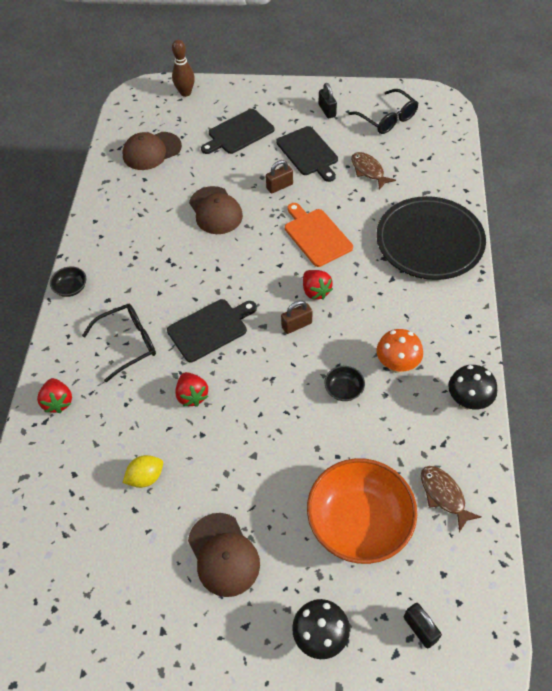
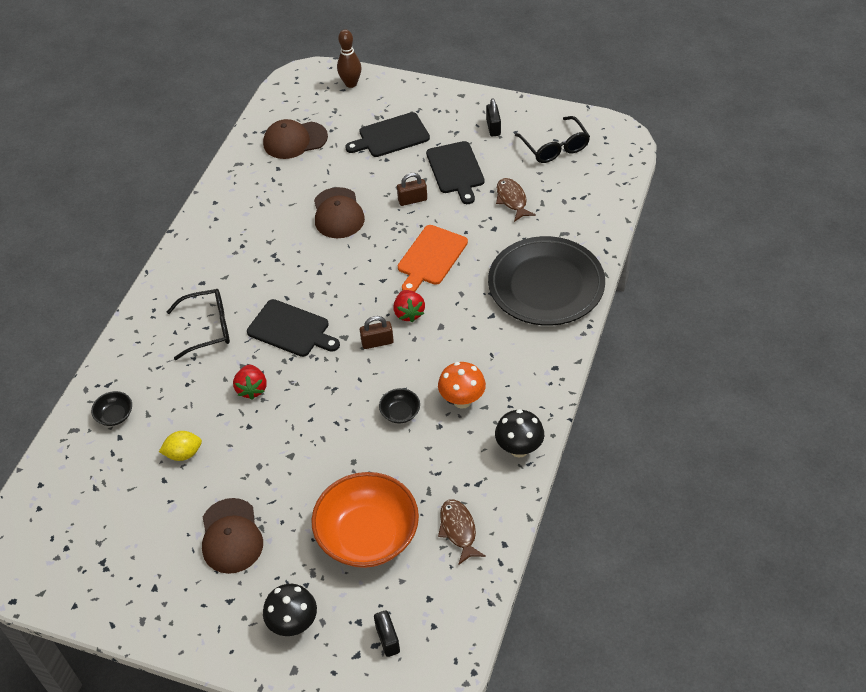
camera: 15 degrees right, 5 degrees down
(58, 402) = (125, 369): red strawberry -> none
(71, 288) = (171, 264): black bowl -> black bowl (115, 415)
(210, 329) = (291, 329): black cutting board -> black cutting board turned 45 degrees clockwise
(316, 235) = (431, 257): orange cutting board -> orange cutting board turned 135 degrees counterclockwise

